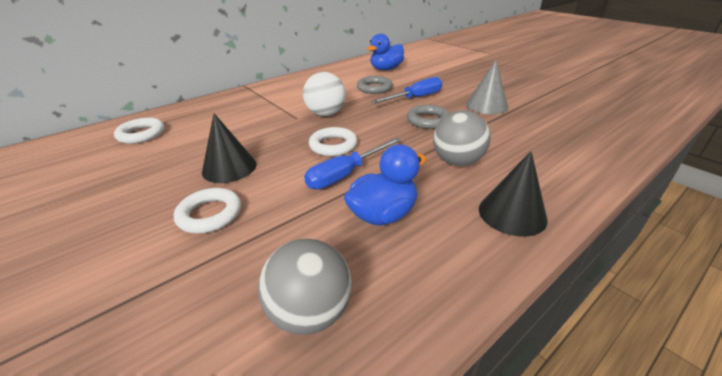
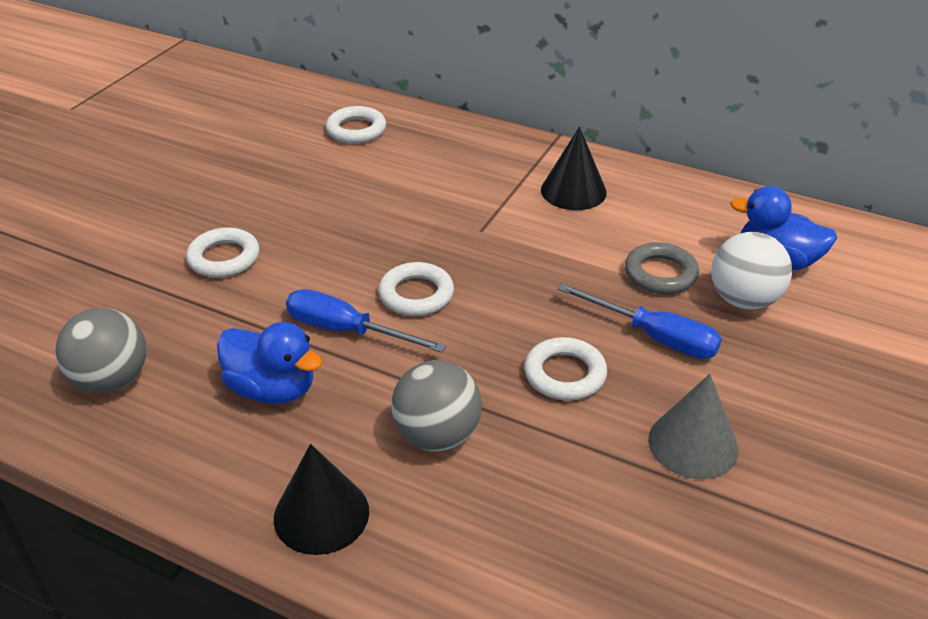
camera: 65 degrees right, 5 degrees up
(229, 167) = (316, 230): black cone -> black cone (573, 191)
(326, 114) = (513, 253): white ball -> white ball (743, 300)
(428, 120) = (565, 374): grey ring -> white ring

